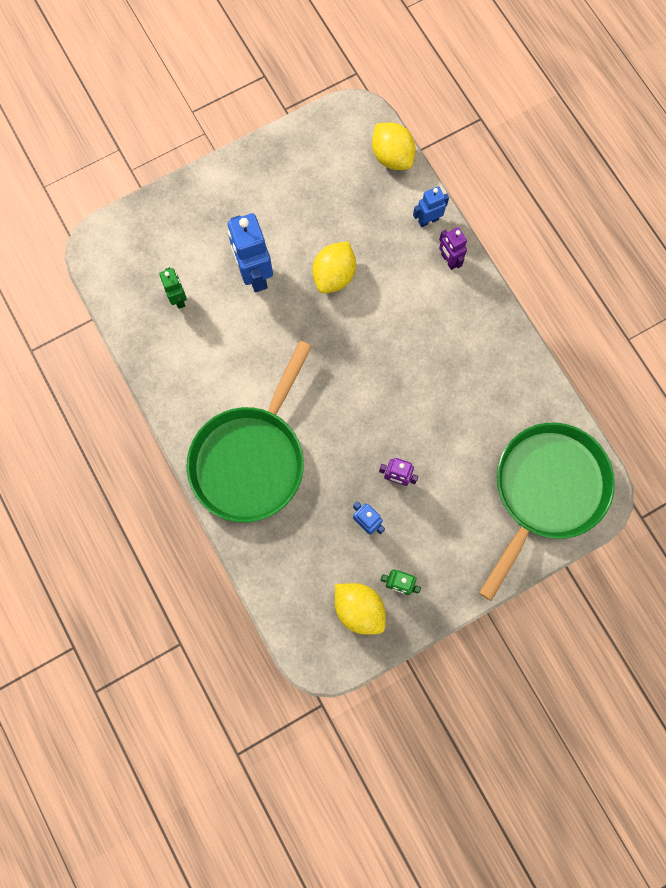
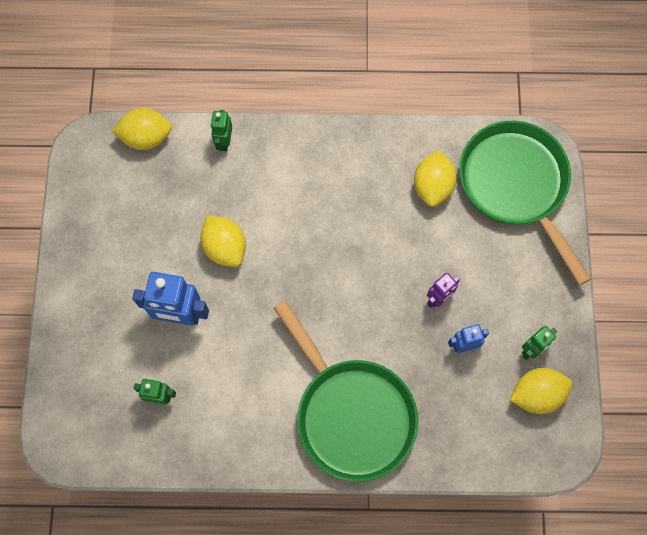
camera: 60 degrees left, 5 degrees down
(428, 220) = (224, 142): blue robot -> green robot
(448, 260) = (271, 146): purple robot -> none
(498, 417) = (432, 186): none -> yellow lemon

